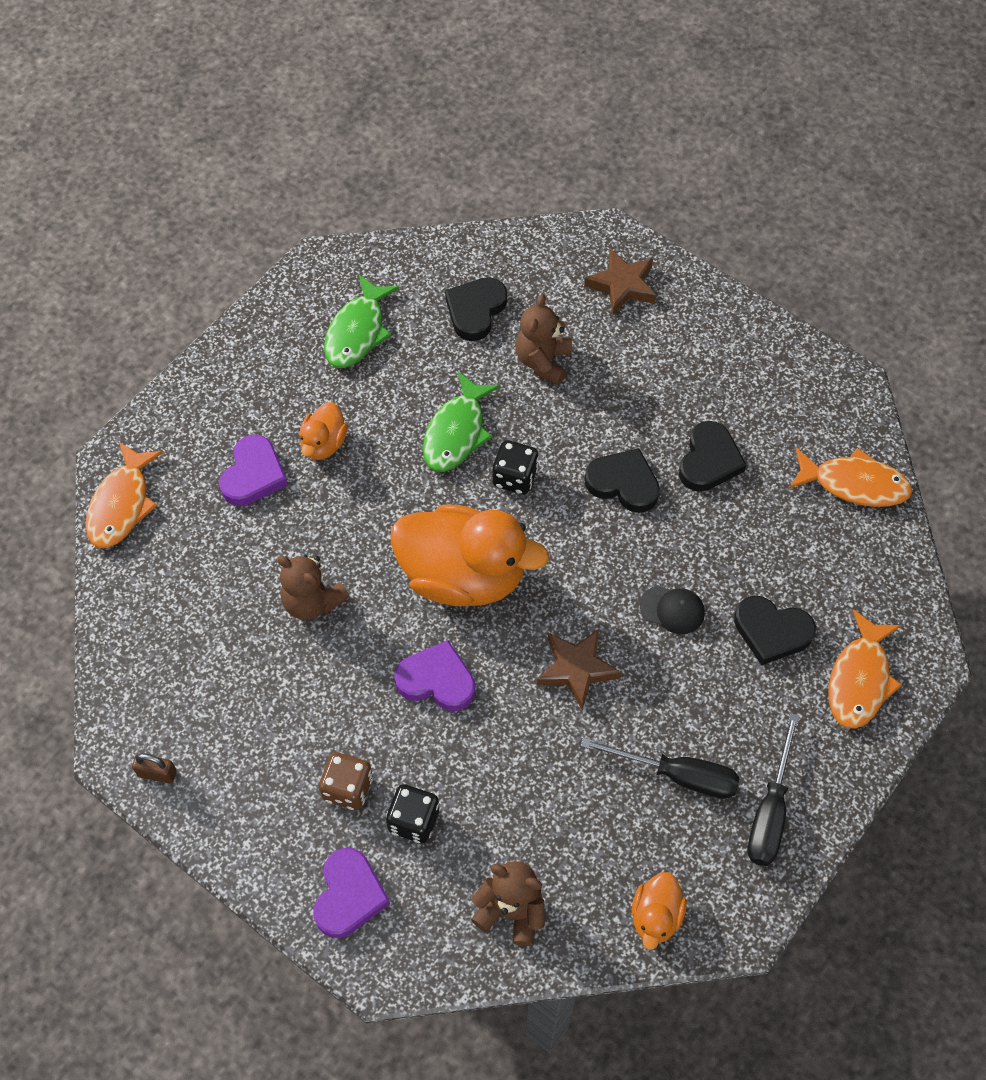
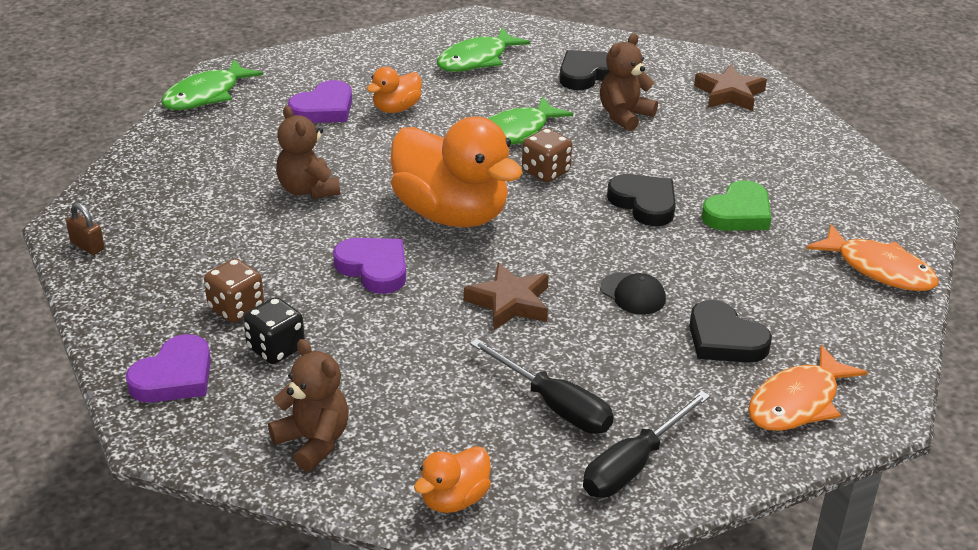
camera: 25 degrees right, 25 degrees down
(122, 504) = (206, 95): orange fish -> green fish
(515, 477) = (545, 172): black dice -> brown dice
(709, 461) = (738, 213): black heart -> green heart

